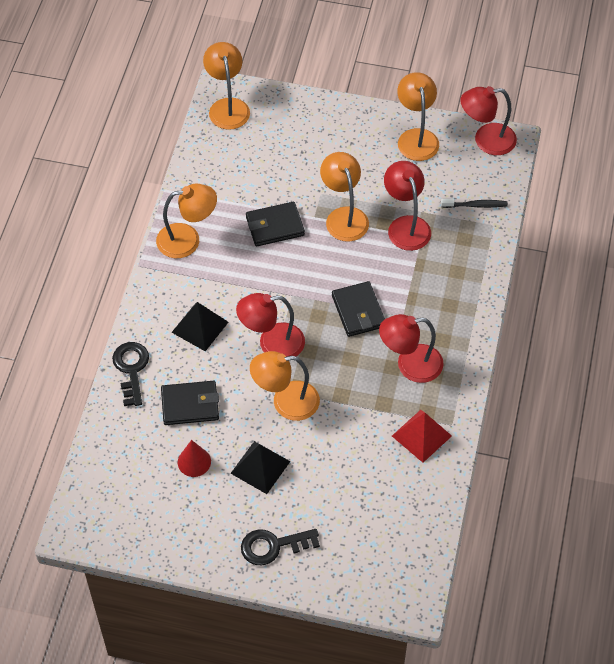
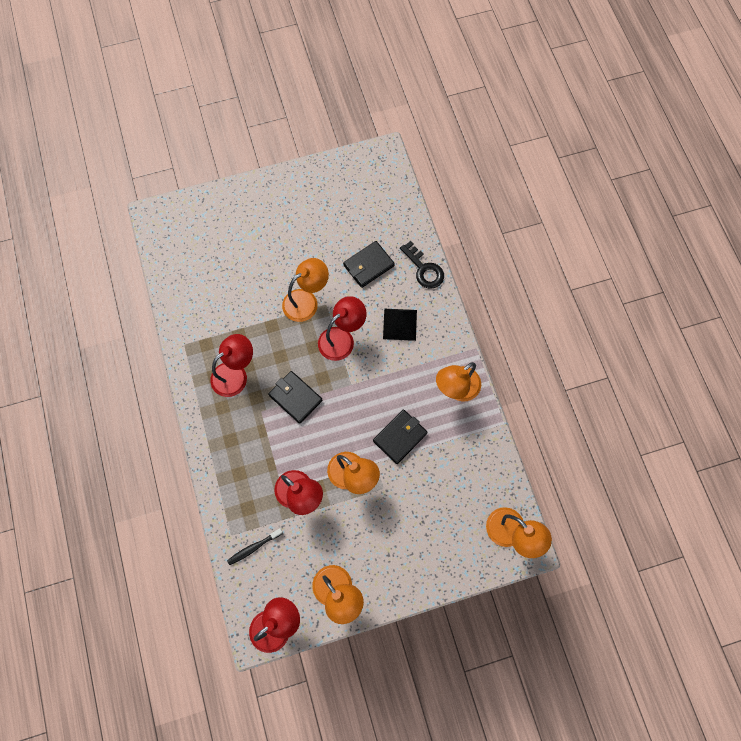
camera: 150 degrees right, 15 degrees up
(194, 462) = (341, 230): red cone -> none
(260, 467) = (296, 248): black pyramid -> none
(273, 546) = (258, 205): black key -> none
(421, 435) = (201, 325): red pyramid -> none

